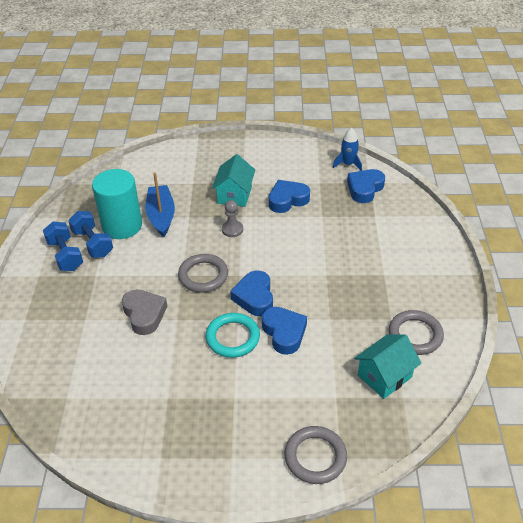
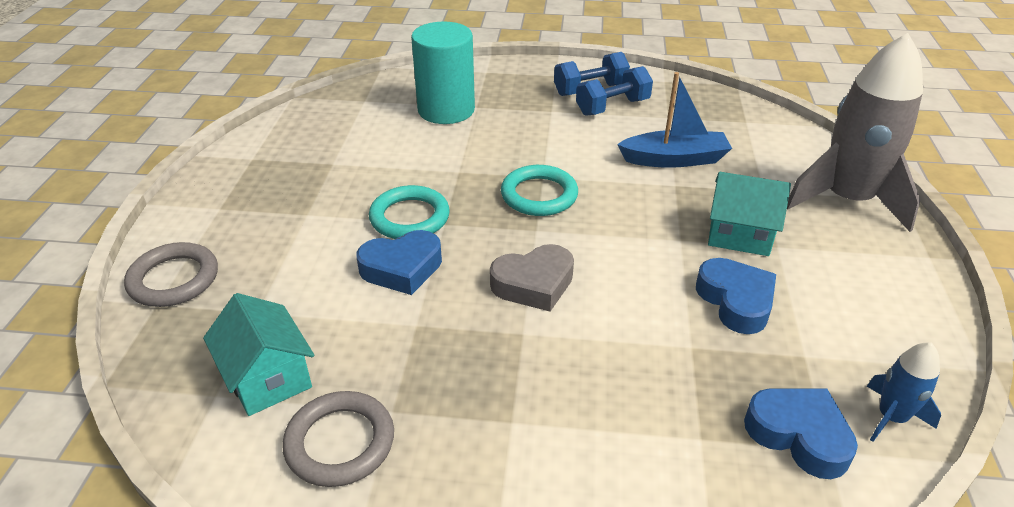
camera: 95 degrees right, 5 degrees down
(122, 226) = (649, 127): turquoise cylinder -> turquoise cylinder (446, 110)
(144, 314) = (473, 146): grey heart -> grey heart (534, 284)
(200, 155) = (847, 200): none -> grey rocket
(203, 275) = (539, 195): grey ring -> turquoise ring
(232, 229) = (645, 228): grey pawn -> none
(254, 297) = (484, 243): blue heart -> none

